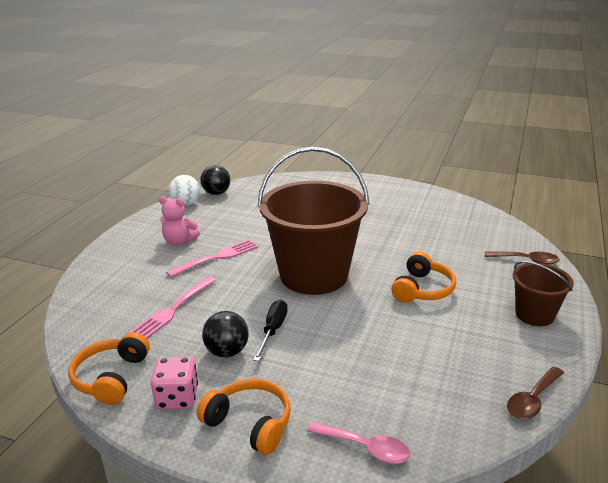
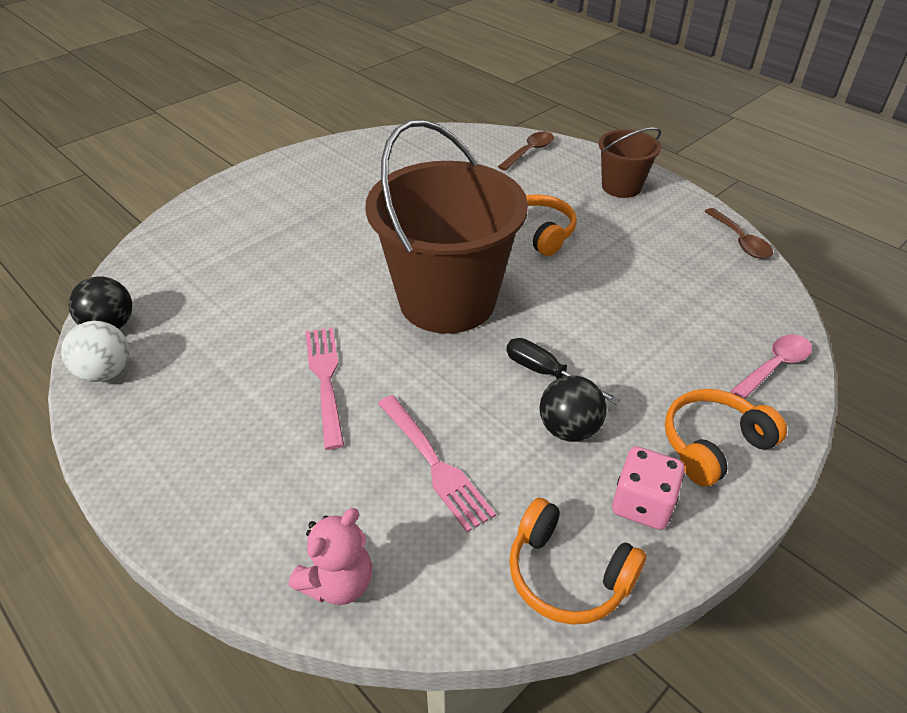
camera: 65 degrees left, 15 degrees up
(179, 241) = (235, 412): pink teddy bear -> pink teddy bear (338, 582)

